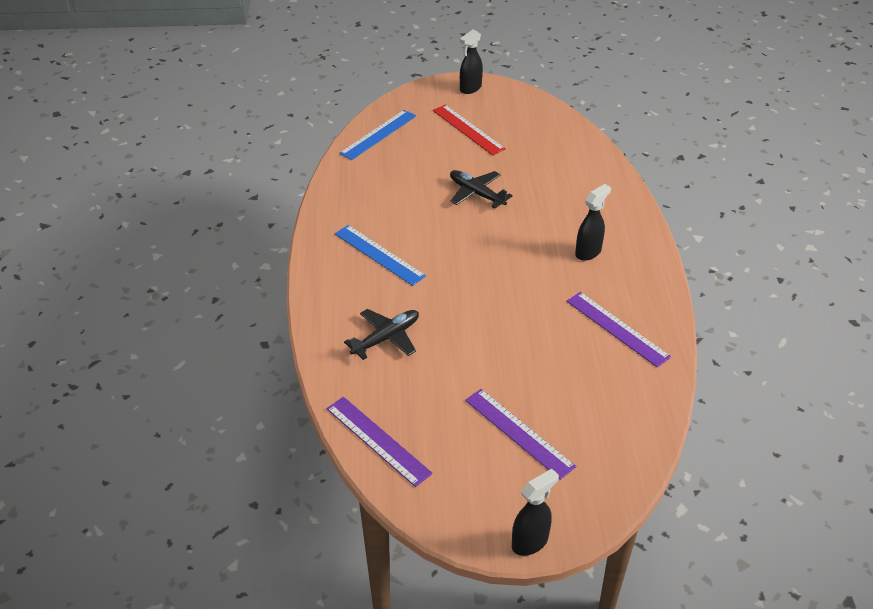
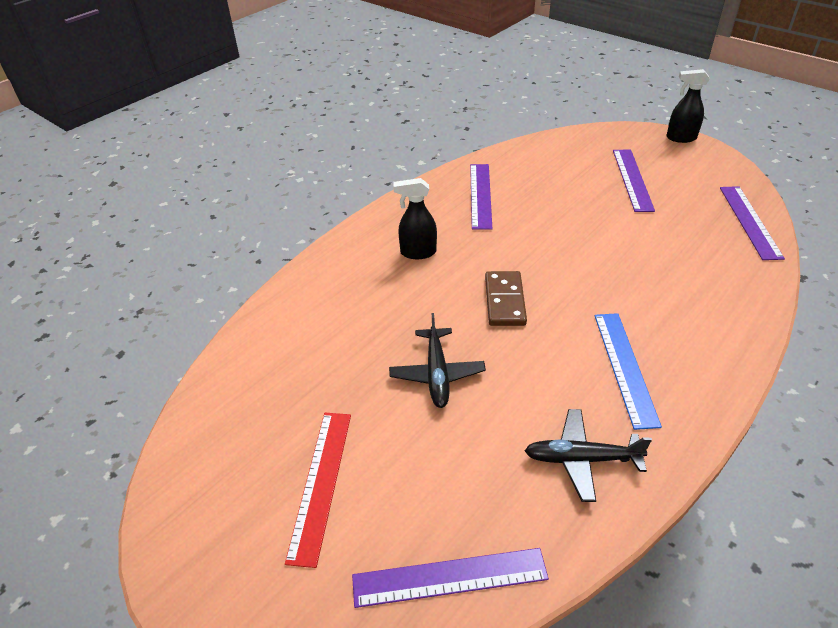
camera: 135 degrees left, 0 degrees up
(378, 134) = (449, 577): blue ruler -> purple ruler
(386, 338) = (686, 283): black plane -> black plane (582, 459)
(470, 88) = (203, 575): black spray bottle -> none
(491, 253) = (504, 301): none -> brown domino

